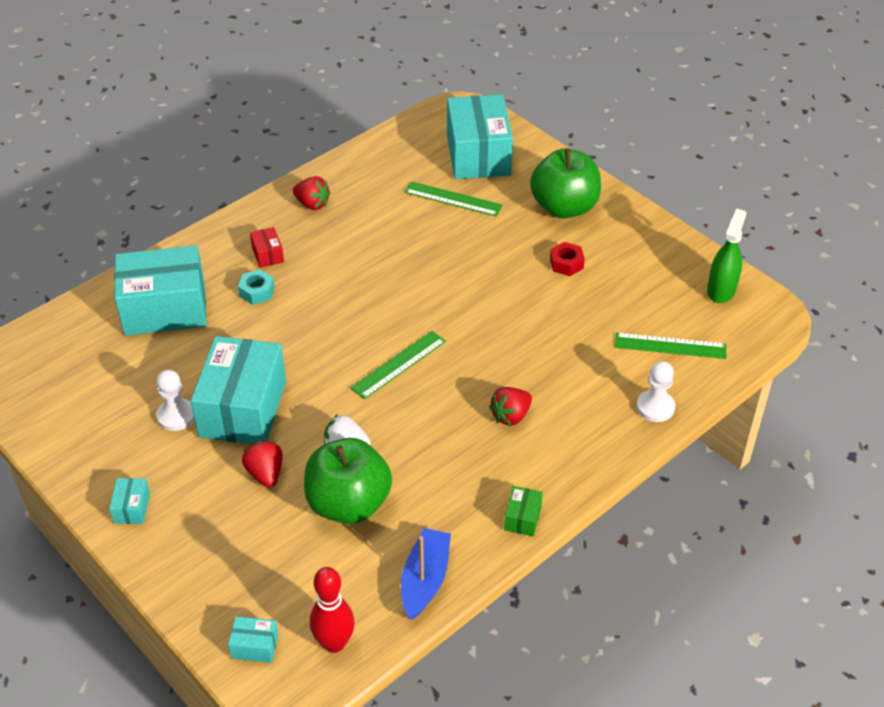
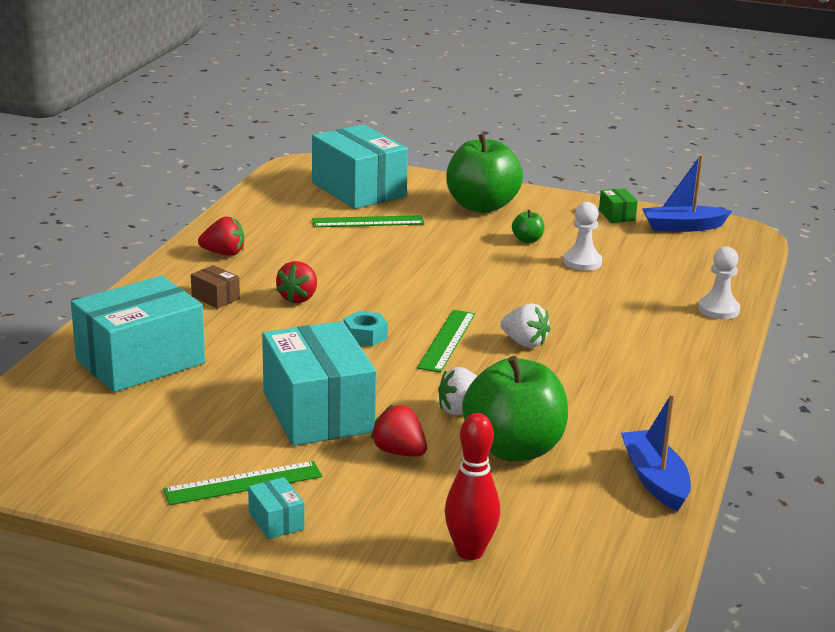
camera: 30 degrees left, 20 degrees down
(176, 416) = (247, 437): white pawn -> white pawn (582, 262)
(255, 646) = (542, 584): turquoise box -> none
(257, 292) = (234, 326): turquoise nut -> turquoise nut (365, 336)
(268, 255) = (215, 297): red box -> brown box
(334, 643) = (622, 554): red bowling pin -> red bowling pin (470, 552)
(456, 389) = (524, 343): none -> white strawberry
(510, 416) = (597, 347): red strawberry -> red strawberry (298, 298)
(522, 518) = (693, 411): green box -> green box (617, 215)
(566, 264) = (527, 240): red nut -> green apple
(670, 346) = (683, 269): green ruler -> green ruler (243, 483)
(721, 290) = (682, 227): green spray bottle -> blue boat

